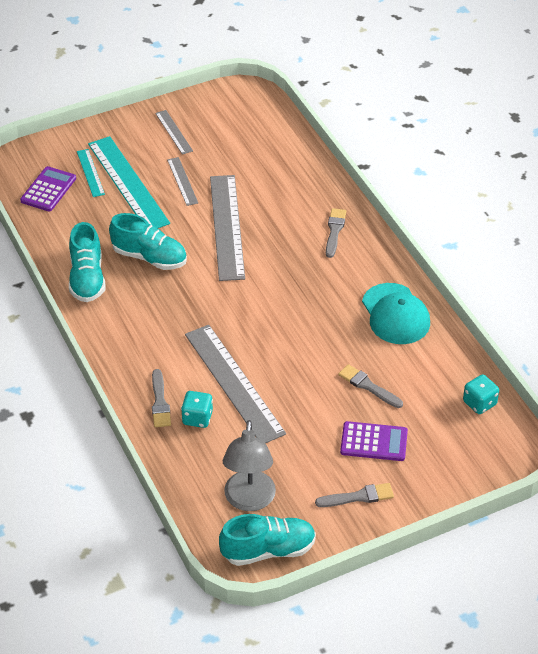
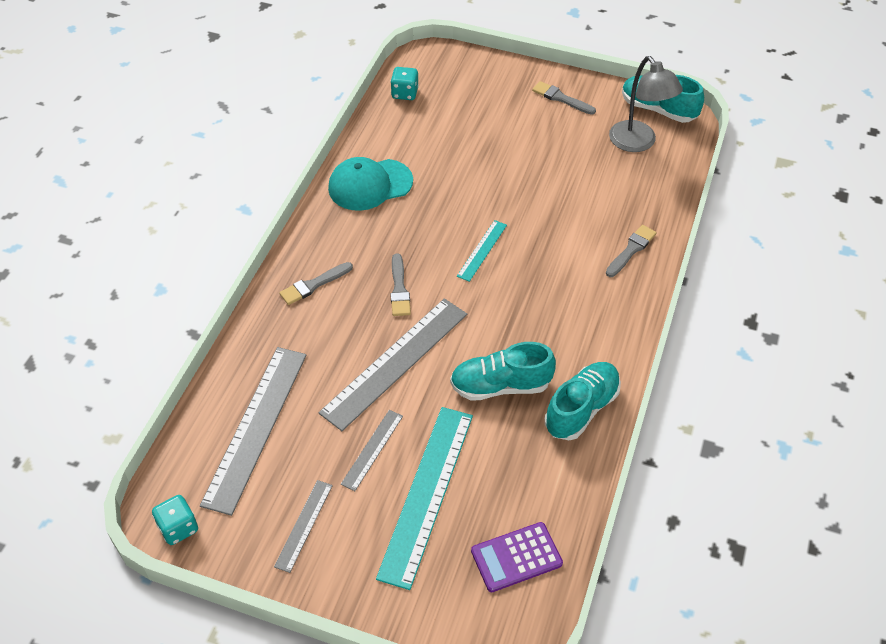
camera: 135 degrees left, 5 degrees up
(90, 173) = (449, 543): turquoise ruler -> turquoise ruler (482, 250)
(149, 257) = (500, 386): turquoise shoe -> turquoise shoe turned 75 degrees counterclockwise
(197, 418) = (614, 218): turquoise dice -> turquoise dice (178, 528)
(234, 383) = (557, 223): grey ruler -> grey ruler (256, 427)
(249, 500) = (638, 143): grey lamp -> grey lamp turned 105 degrees clockwise
(368, 386) = (462, 153): grey brush -> grey brush (399, 289)
(374, 442) = (507, 119): purple calculator -> none
(395, 314) = (370, 185): turquoise cap -> turquoise cap turned 135 degrees counterclockwise

